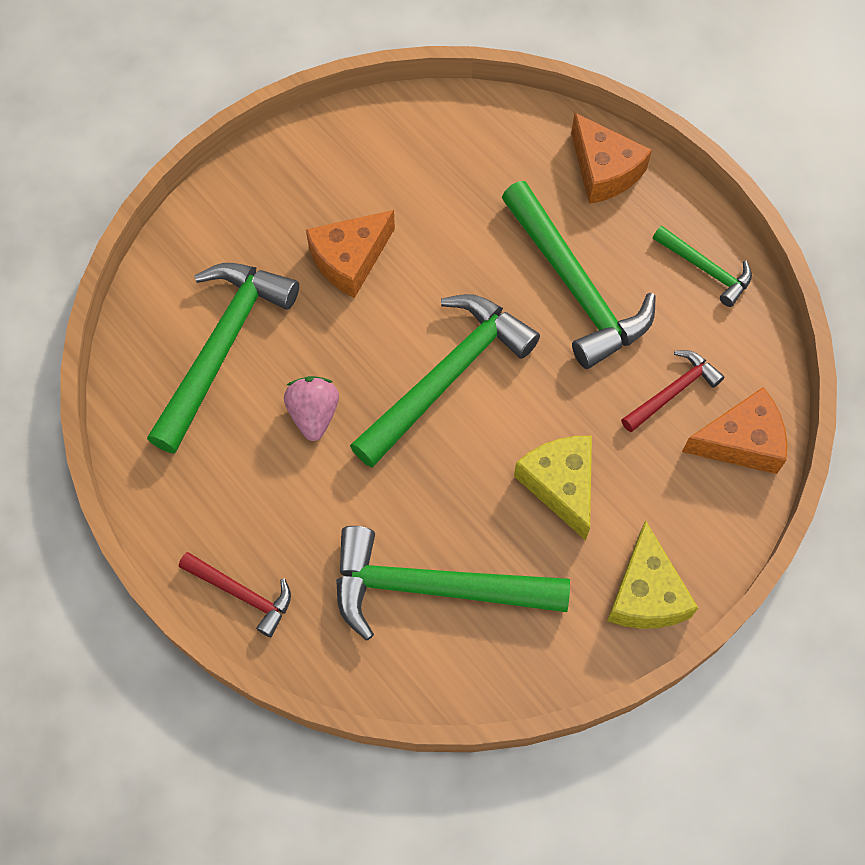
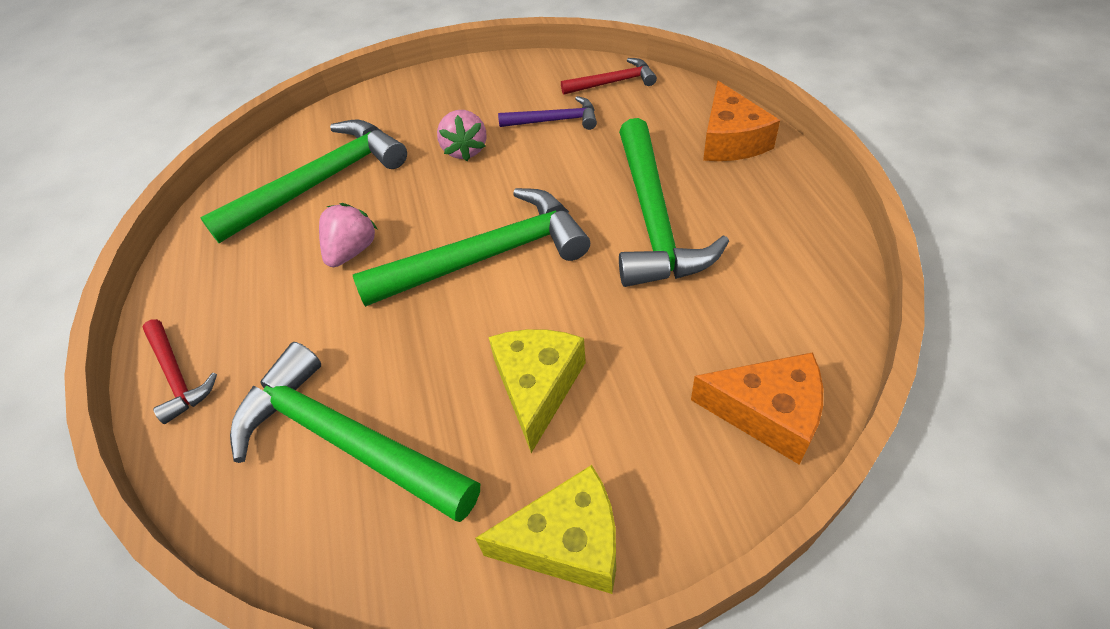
camera: 30 degrees right, 15 degrees down
(350, 260) = (465, 150): orange cheese -> pink strawberry
(420, 194) = (554, 120): none -> purple hammer
(646, 593) = (567, 542): yellow cheese -> yellow cheese turned 120 degrees counterclockwise
(672, 391) = (709, 337): red hammer -> red hammer (613, 82)
(705, 269) = (799, 239): green hammer -> none

